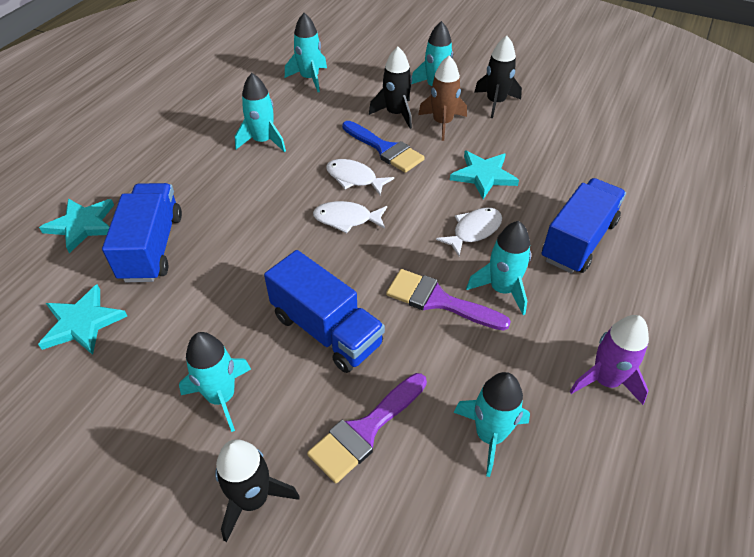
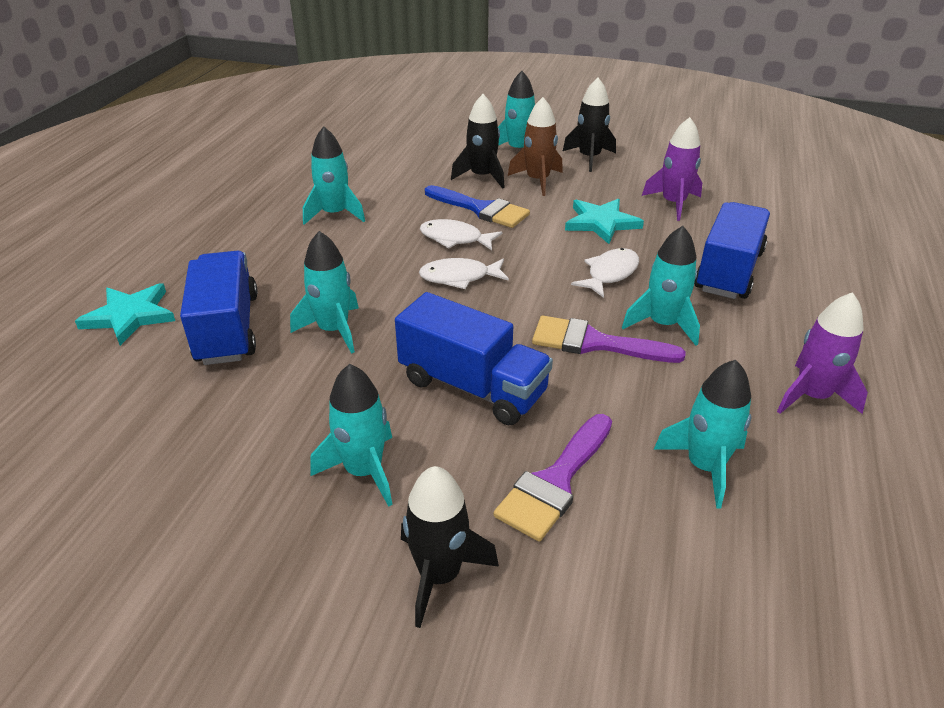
camera: 10 degrees left, 10 degrees down
(82, 323) = (157, 416): turquoise star -> none
(310, 79) = (371, 153): turquoise rocket -> turquoise rocket (333, 330)
(554, 161) = (673, 204): none -> purple rocket

